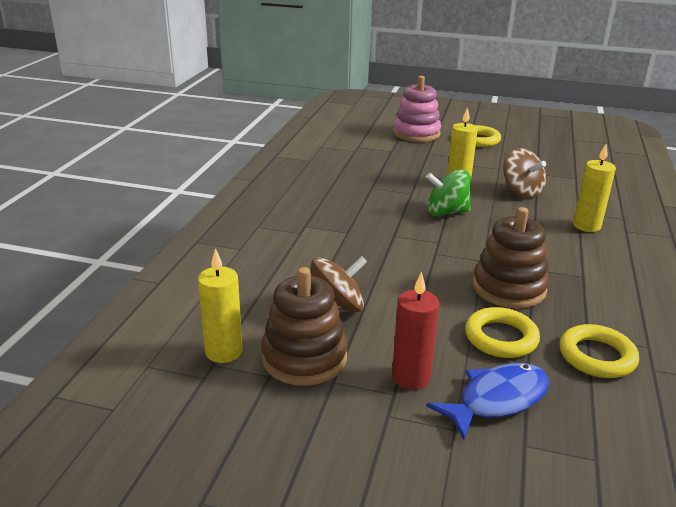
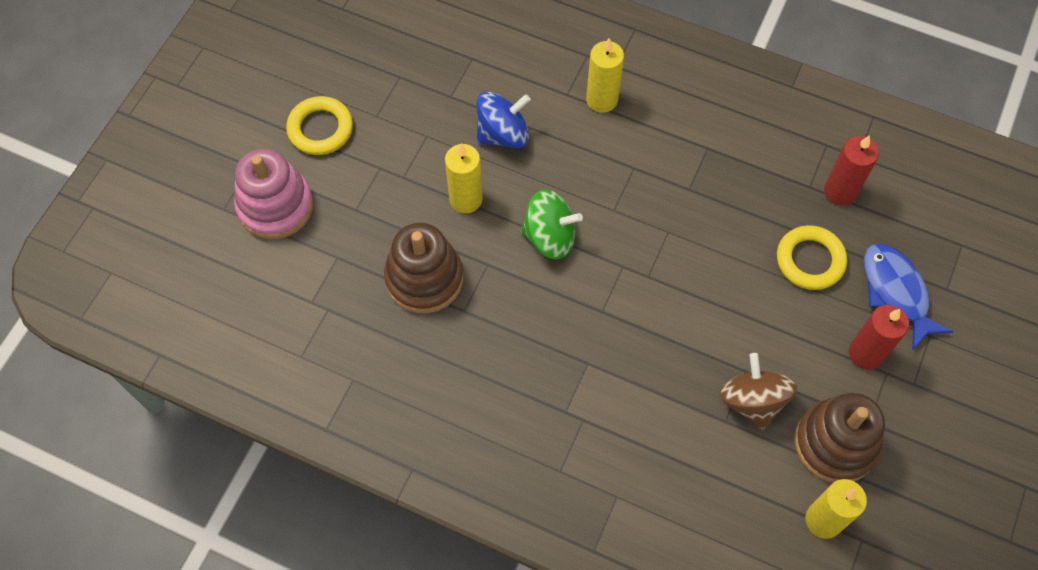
camera: 80 degrees left, 35 degrees up
(446, 212) = (550, 237): green spinning top -> green spinning top turned 90 degrees counterclockwise
(509, 288) = (726, 225): brown stacking toy -> brown stacking toy (424, 278)
(521, 191) = (503, 134): brown spinning top -> blue spinning top
(597, 356) = (840, 191): yellow ring -> red candle

